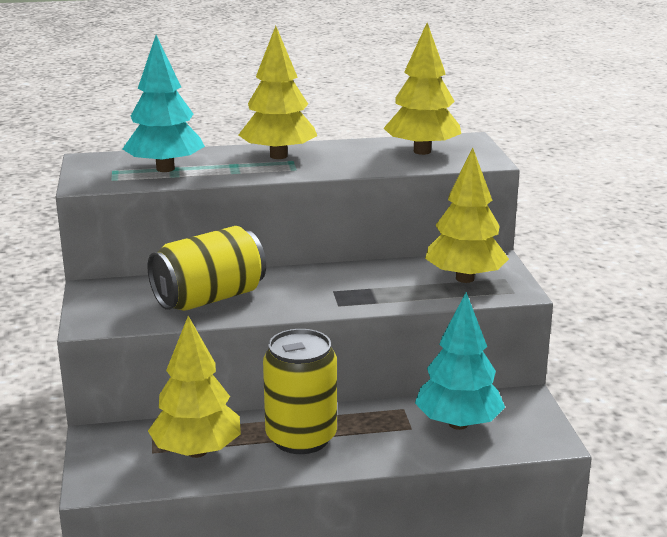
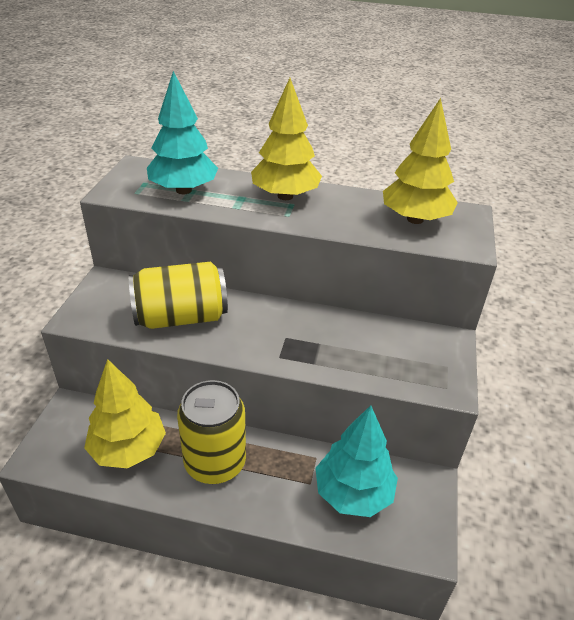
camera: 20 degrees right, 15 degrees up
(464, 278) = (409, 356): yellow tree -> none

